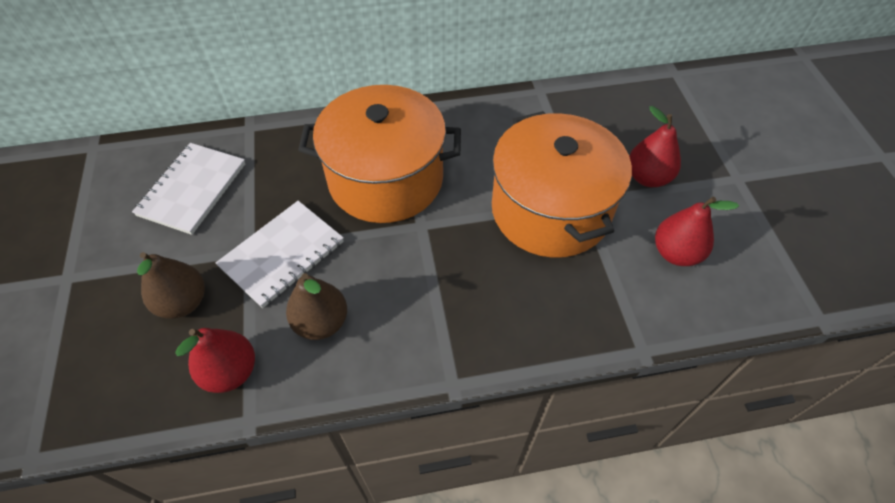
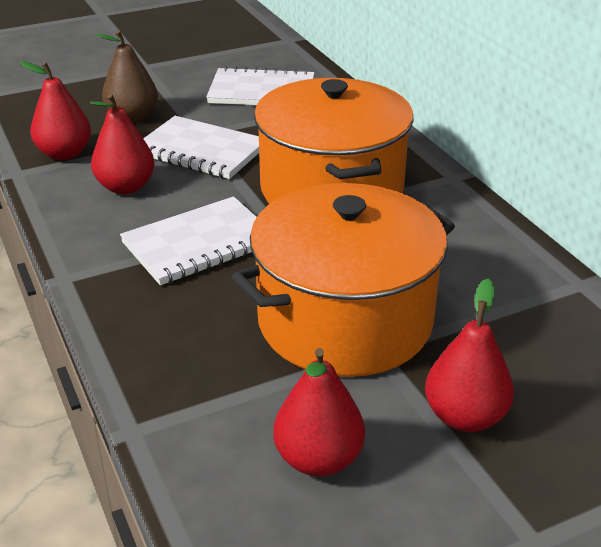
camera: 75 degrees right, 20 degrees down
(321, 322) = (126, 187): brown pear -> red pear
(433, 278) = (199, 244): none -> white notebook

